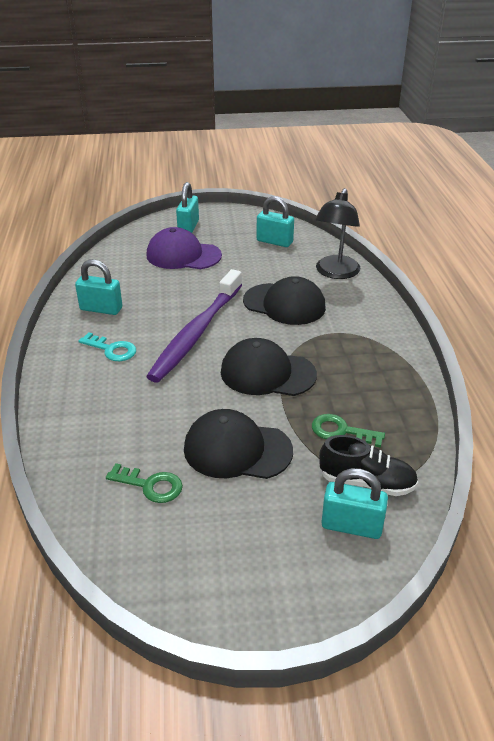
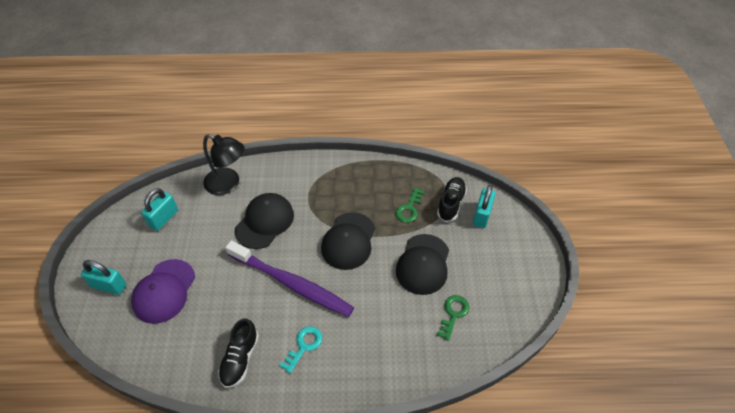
camera: 85 degrees left, 15 degrees up
(101, 309) = (240, 359): turquoise padlock -> black shoe

